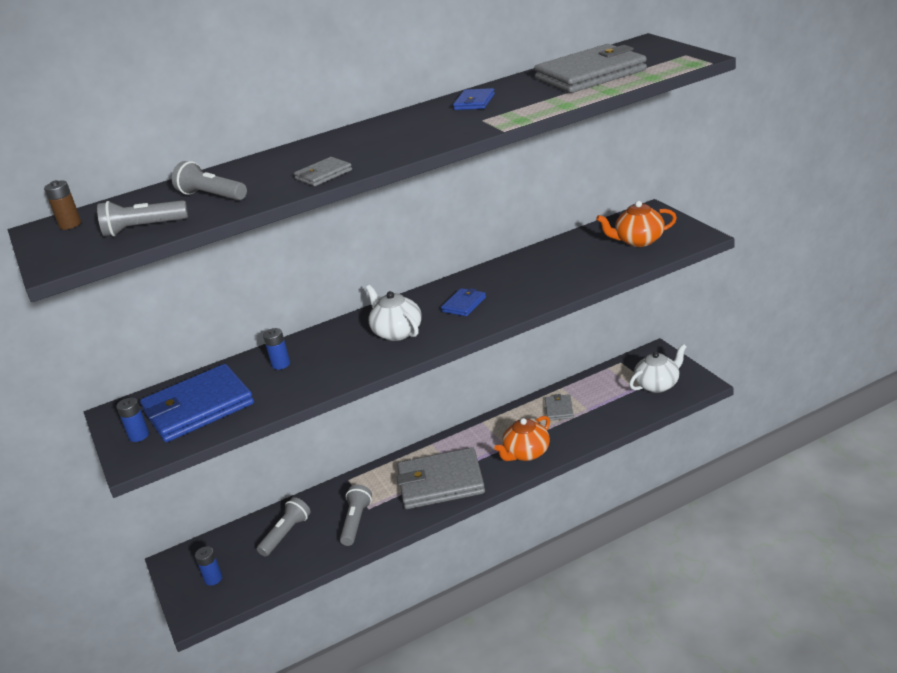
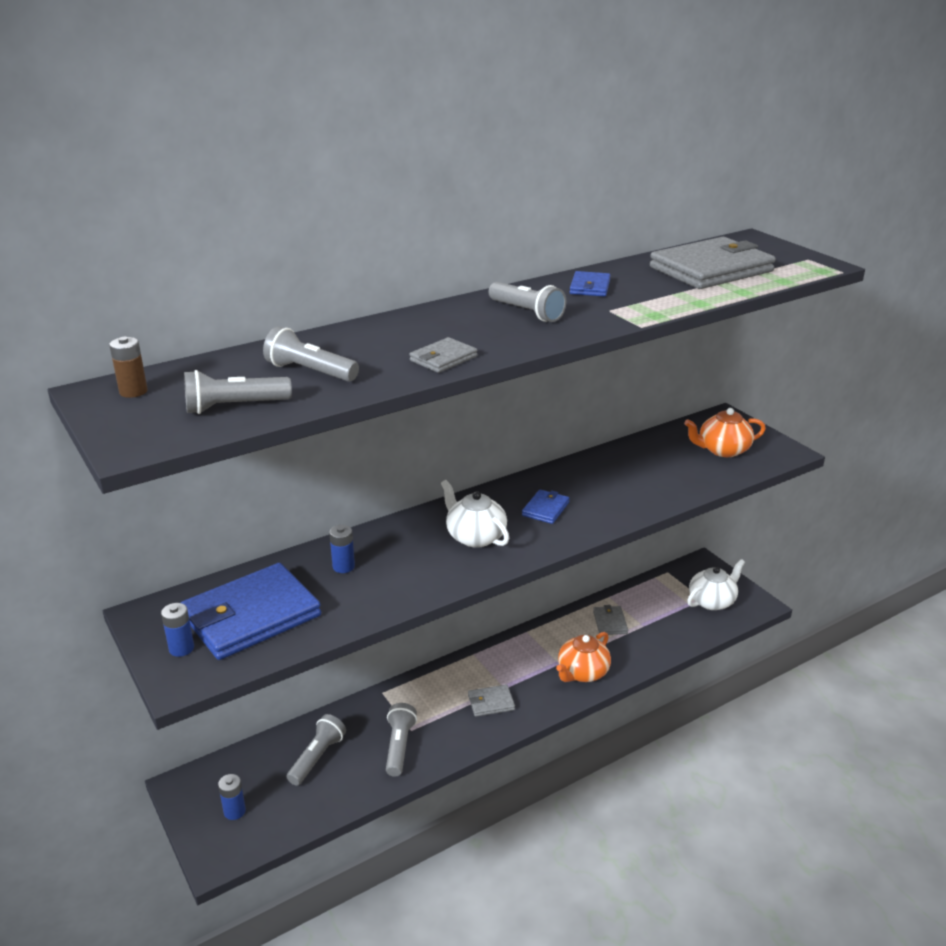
camera: 10 degrees left, 0 degrees up
(409, 130) = (526, 312): none -> grey flashlight
(440, 482) = (491, 702): grey wallet -> grey wallet, size x0.46

